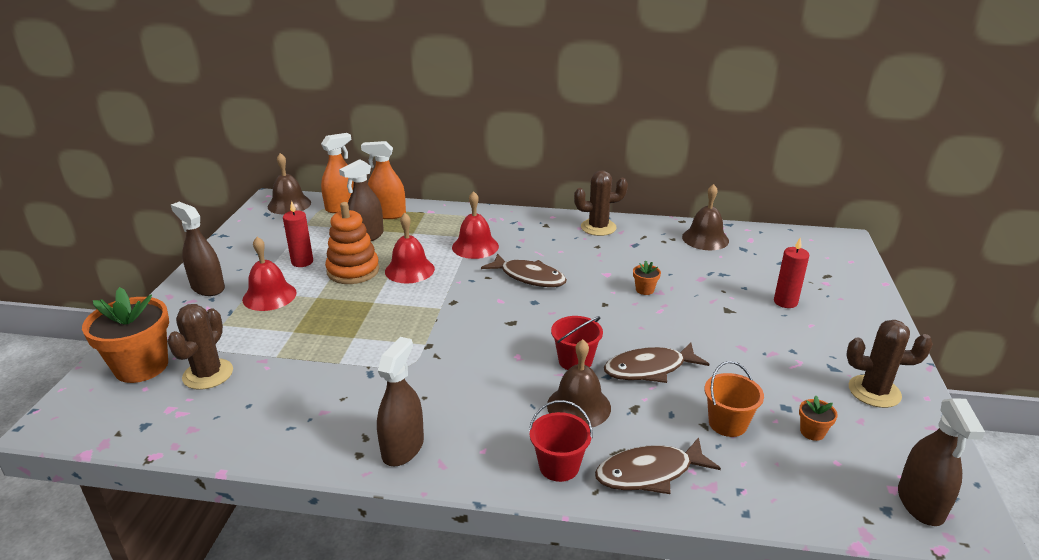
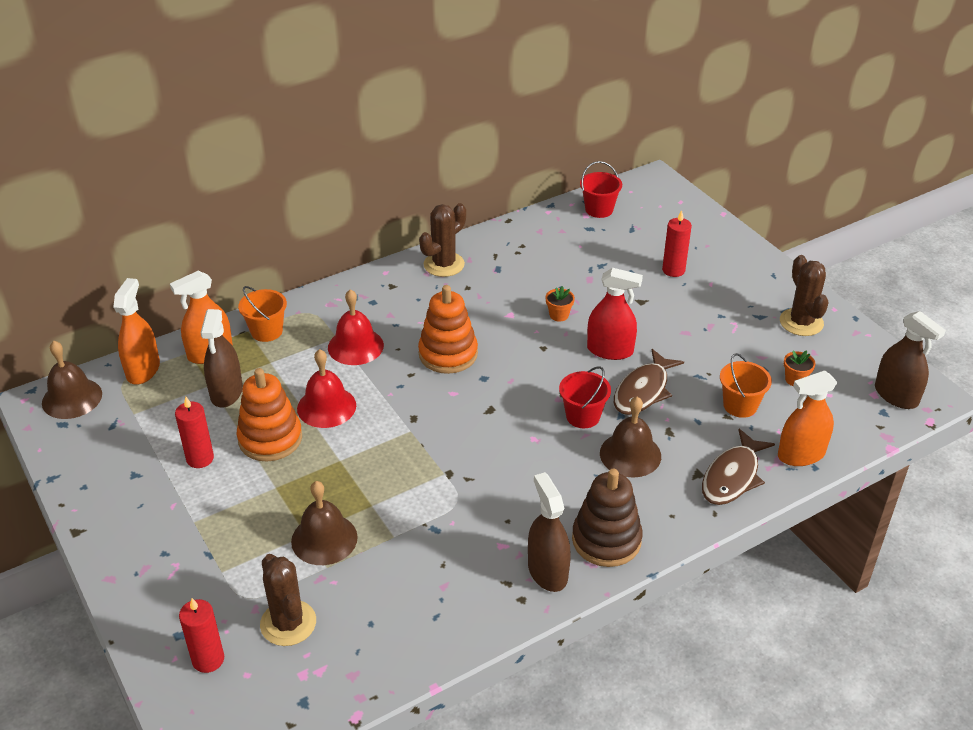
camera: 40 degrees left, 10 degrees up
(141, 366) = (208, 659): orange flower pot -> red candle
(208, 287) = (139, 544): brown spray bottle -> none
(269, 296) = (224, 514): red bell -> none
(434, 217) = (266, 331): none -> orange bucket
(476, 454) = (606, 540): none -> brown stacking toy
(529, 277) = (448, 354): brown fish -> orange stacking toy
(559, 466) = (671, 511): red bucket -> red bucket (599, 209)
(657, 329) = (610, 350): none -> red spray bottle
(705, 238) = (549, 232): brown bell -> brown bell (324, 539)
(743, 495) = (801, 454): none -> orange spray bottle
(874, 391) = (801, 322): brown cactus -> brown cactus turned 75 degrees counterclockwise

